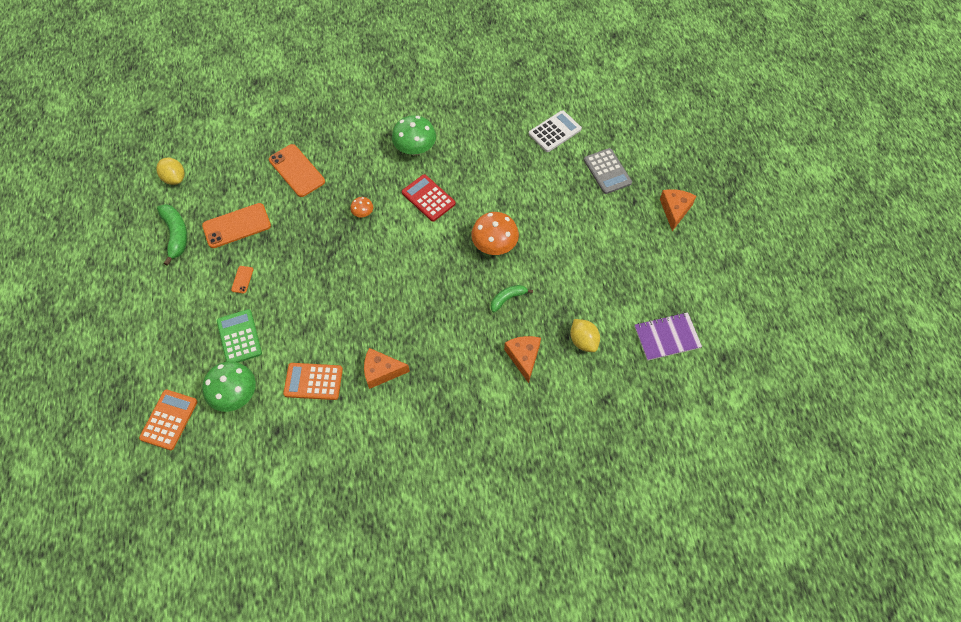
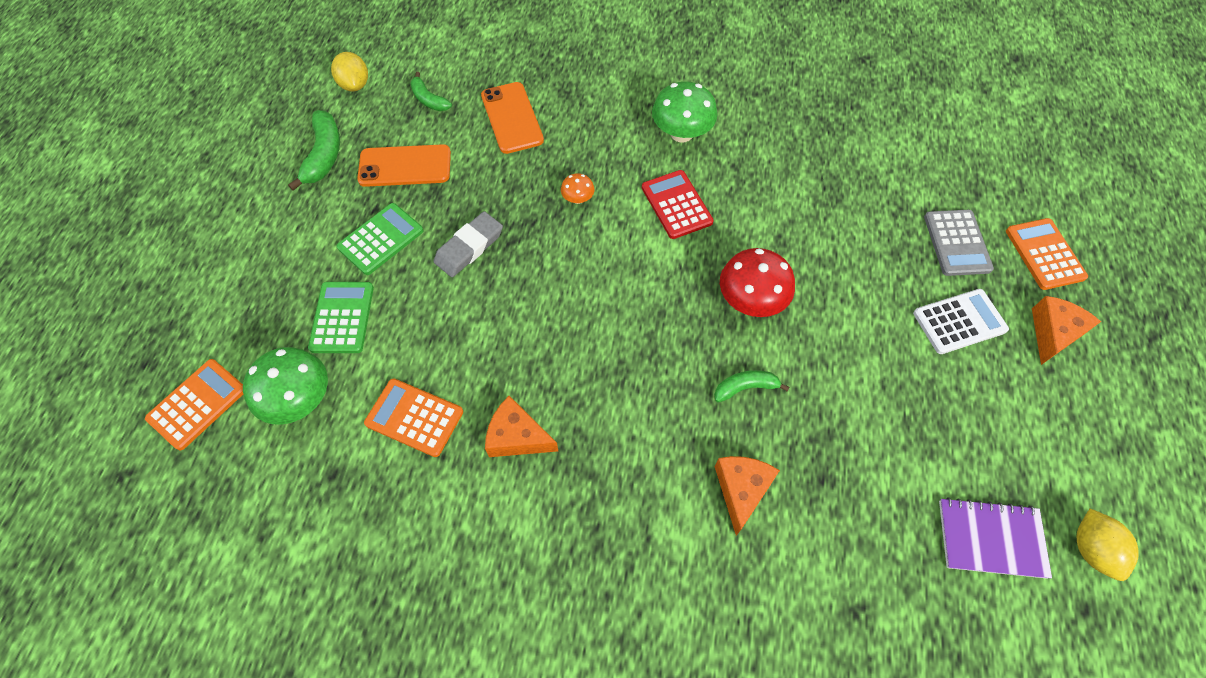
camera: 20 degrees right, 0 degrees up
(233, 174) = (429, 100): none -> green banana
(242, 279) = (381, 239): orange phone -> green calculator
(304, 266) = (469, 247): none -> grey eraser
(494, 245) = (750, 300): orange mushroom -> red mushroom
(555, 132) = (891, 165): white calculator -> white calculator (959, 322)
(583, 341) = (846, 496): yellow lemon -> yellow lemon (1091, 549)
(659, 163) = (1044, 254): none -> orange calculator

